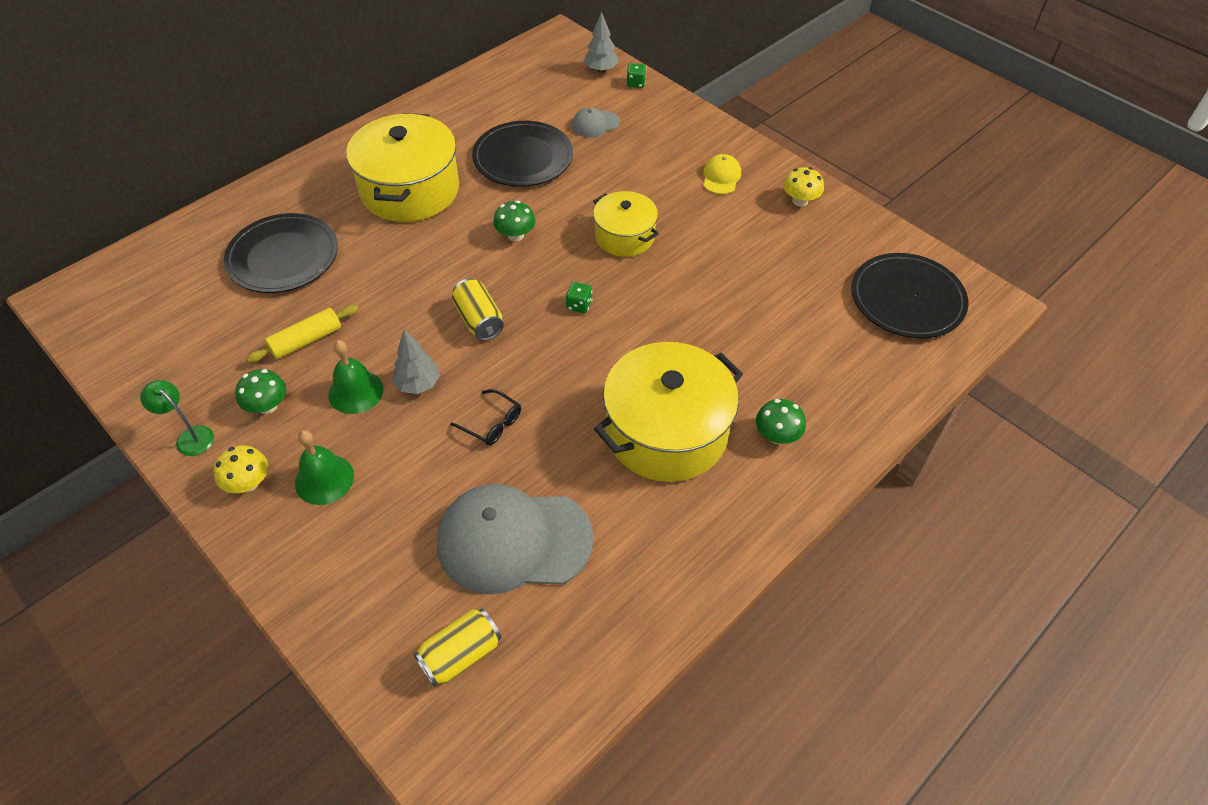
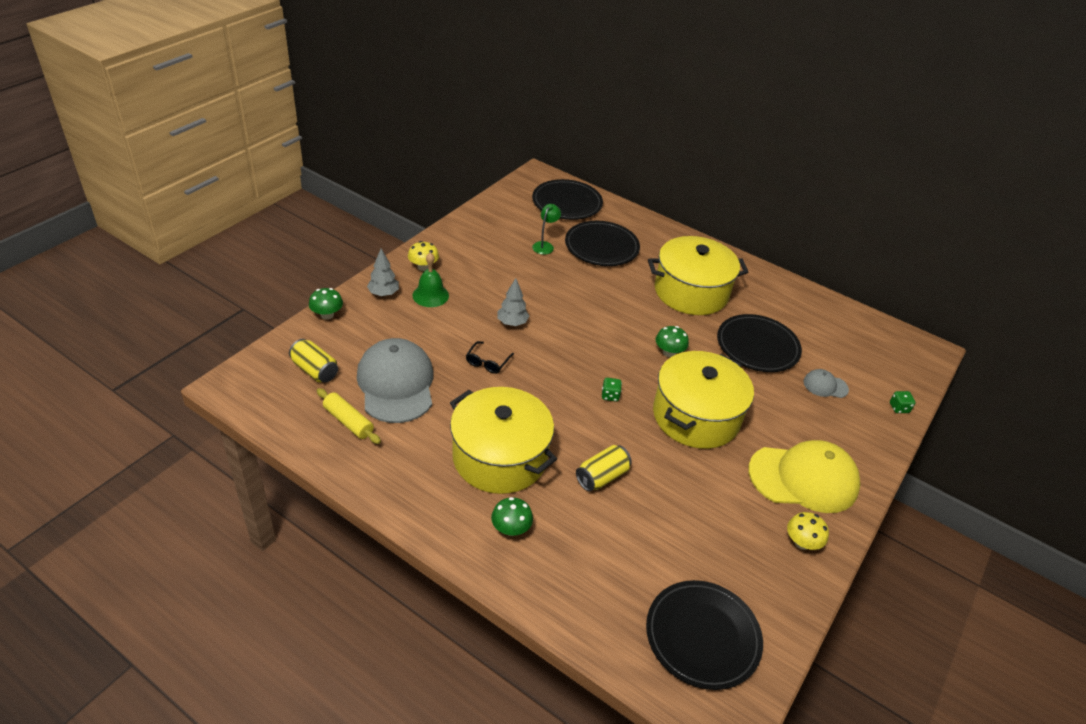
camera: 75 degrees right, 10 degrees down
(158, 276) = (567, 203): none -> black plate
(190, 436) = (451, 239): green lamp -> green lamp (545, 245)
(267, 406) = (480, 263): green mushroom -> green mushroom (327, 315)
(306, 340) = (534, 269): yellow rolling pin -> yellow rolling pin (348, 421)
(356, 391) = (499, 296): green bell -> none
(479, 320) = (577, 344): yellow can -> yellow can (602, 477)
(595, 124) = (825, 385): grey cap -> grey cap turned 45 degrees counterclockwise
(601, 70) = (902, 382): grey tree -> grey tree (383, 294)
(624, 236) = (696, 416): yellow pot -> yellow pot, size x1.72
(721, 177) = (804, 478): yellow cap -> yellow cap, size x2.22

